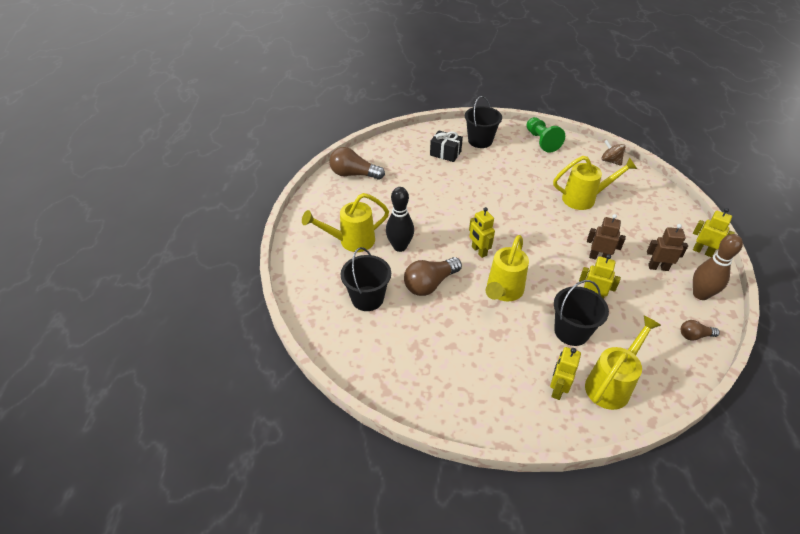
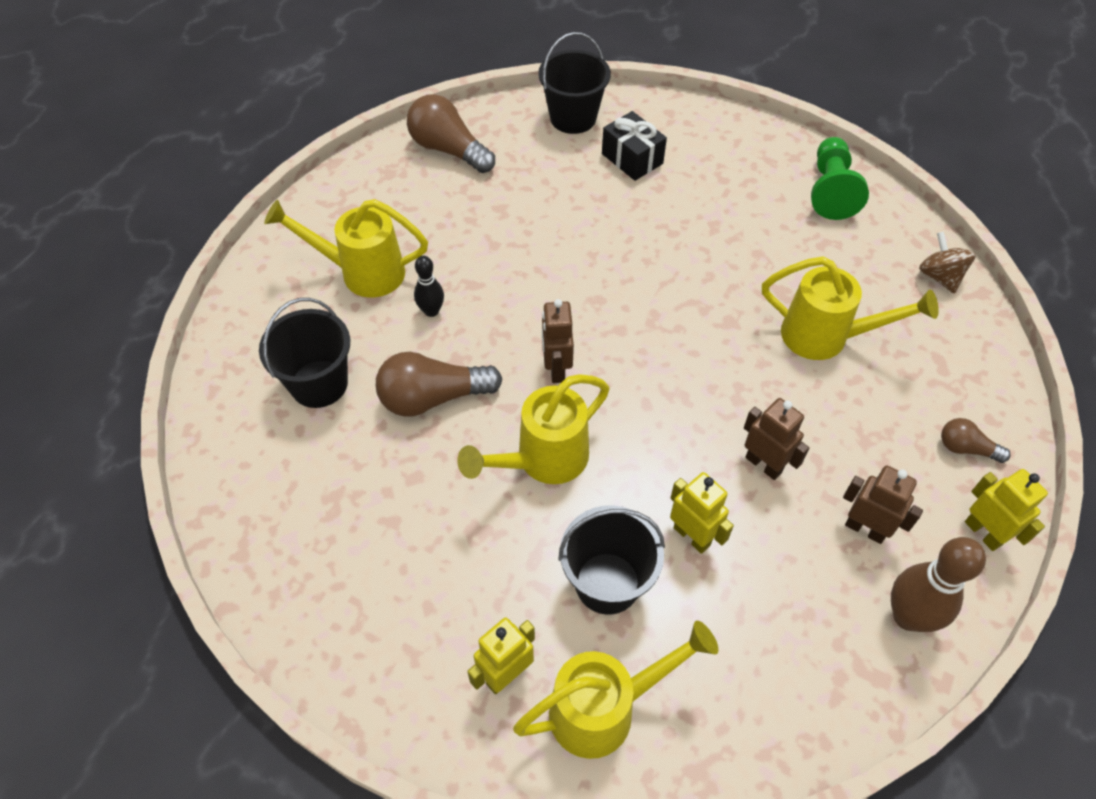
camera: 25 degrees right, 10 degrees up
(399, 247) = (431, 311): black bowling pin -> black bowling pin, size x0.58
(479, 251) = (556, 369): yellow robot -> brown robot
(480, 141) = (713, 153): black bucket -> black bucket (573, 118)
(694, 335) = (830, 690): brown light bulb -> brown light bulb (966, 448)

